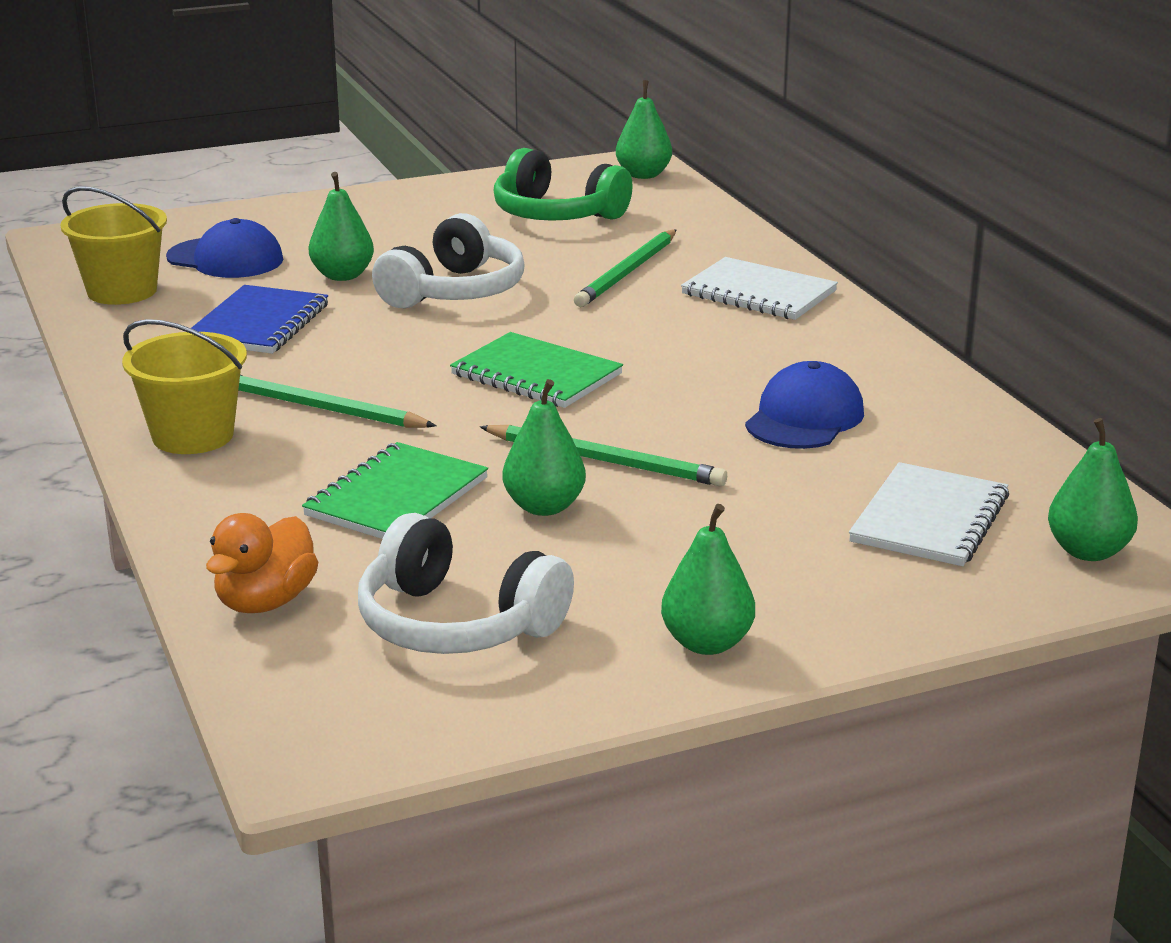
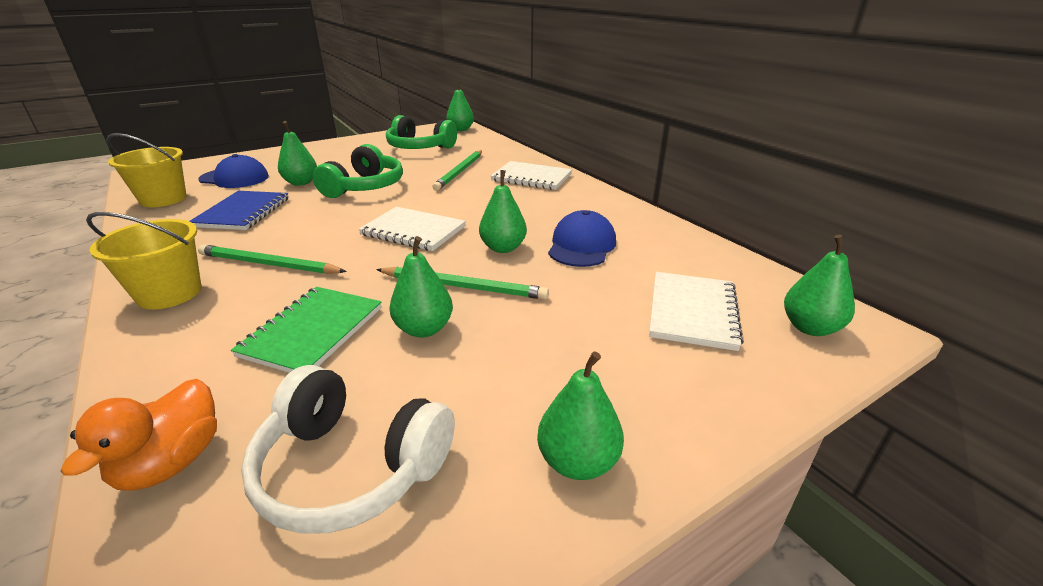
camera: 10 degrees left, 5 degrees up
(454, 291) = (364, 187): white headphones -> green headphones
(536, 375) = (413, 231): green notebook -> white notebook
(676, 412) = (503, 248): none -> green pear

